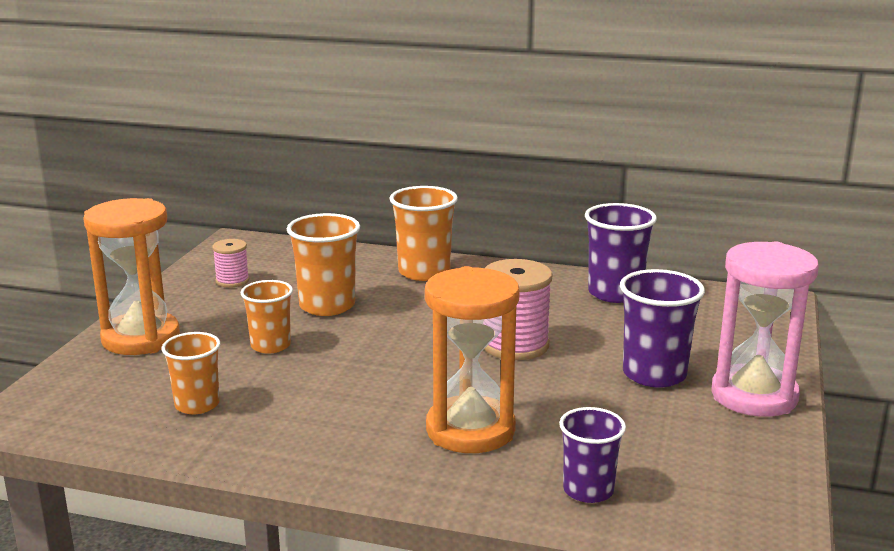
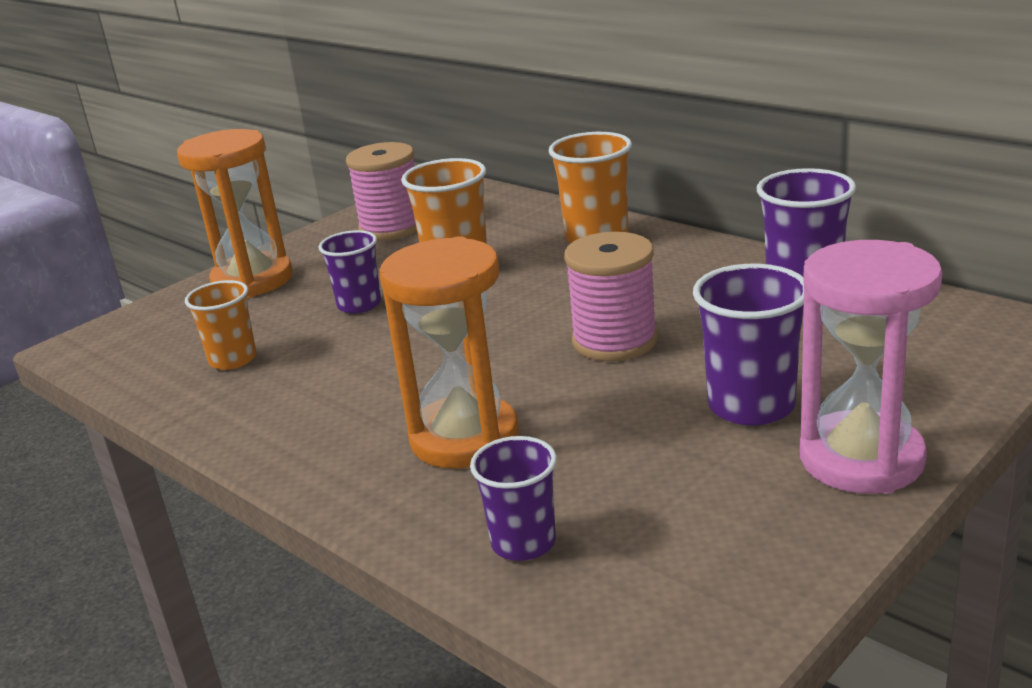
camera: 30 degrees right, 5 degrees up
(232, 281) = (392, 227): pink spool -> pink spool, size x1.80
(270, 345) = (359, 304): orange cup -> purple cup

